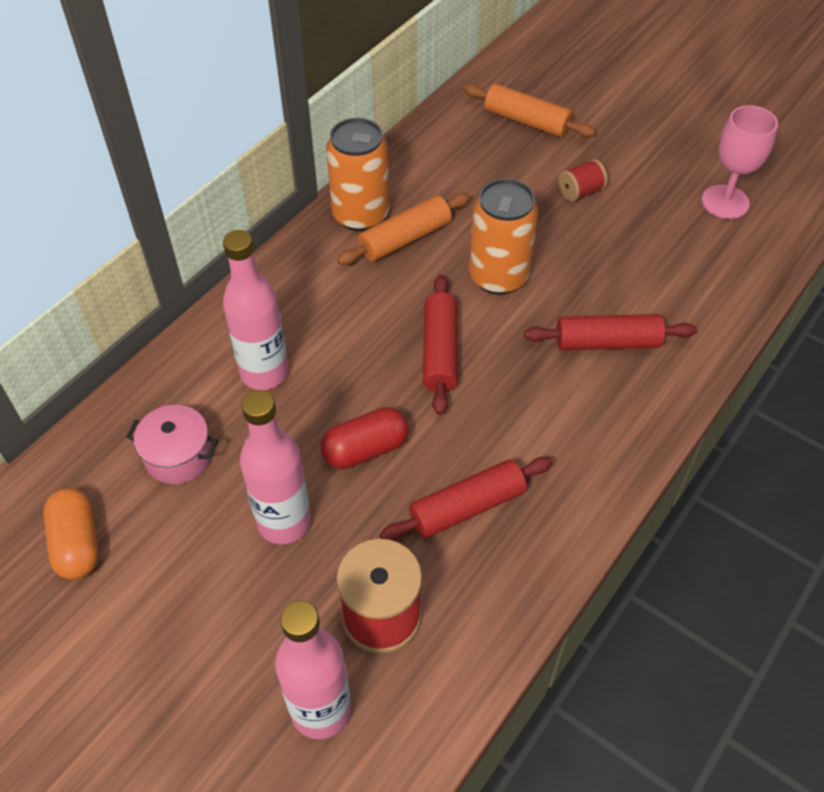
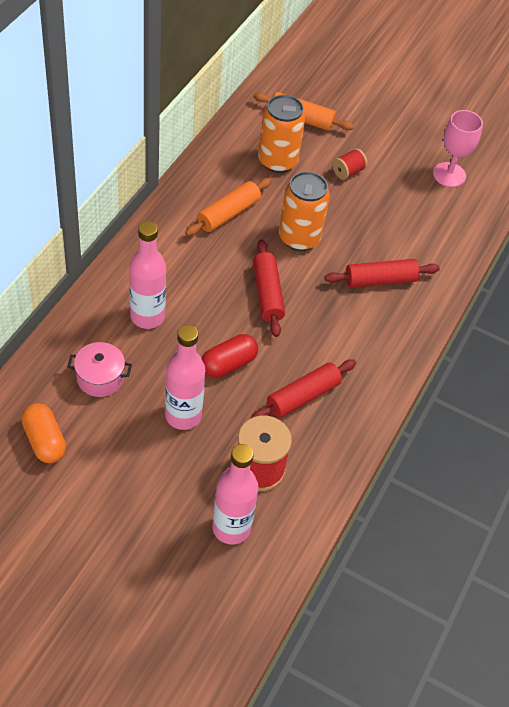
camera: 15 degrees left, 0 degrees up
(360, 215) = (193, 197): orange can -> orange can (277, 161)

